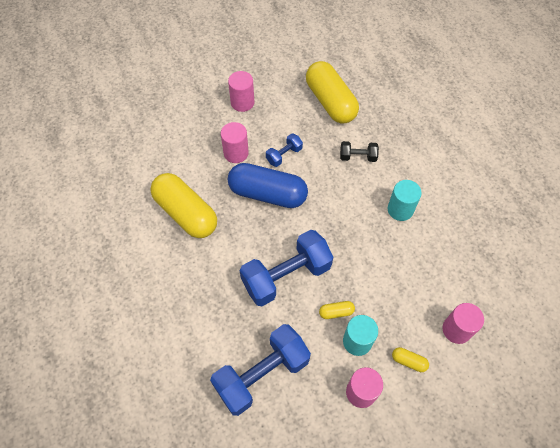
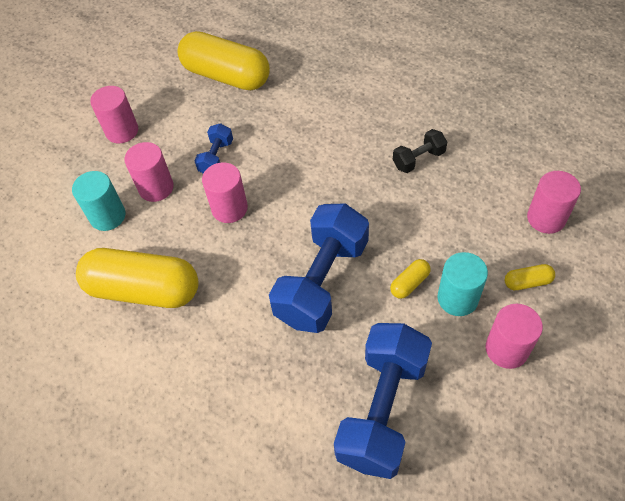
camera: 30 degrees left, 5 degrees down
(267, 194) = (229, 208): blue capsule -> pink cylinder
(358, 156) = (301, 113): black dumbbell -> black dumbbell (418, 159)
(400, 209) = (390, 138): turquoise cylinder -> turquoise cylinder (107, 216)

